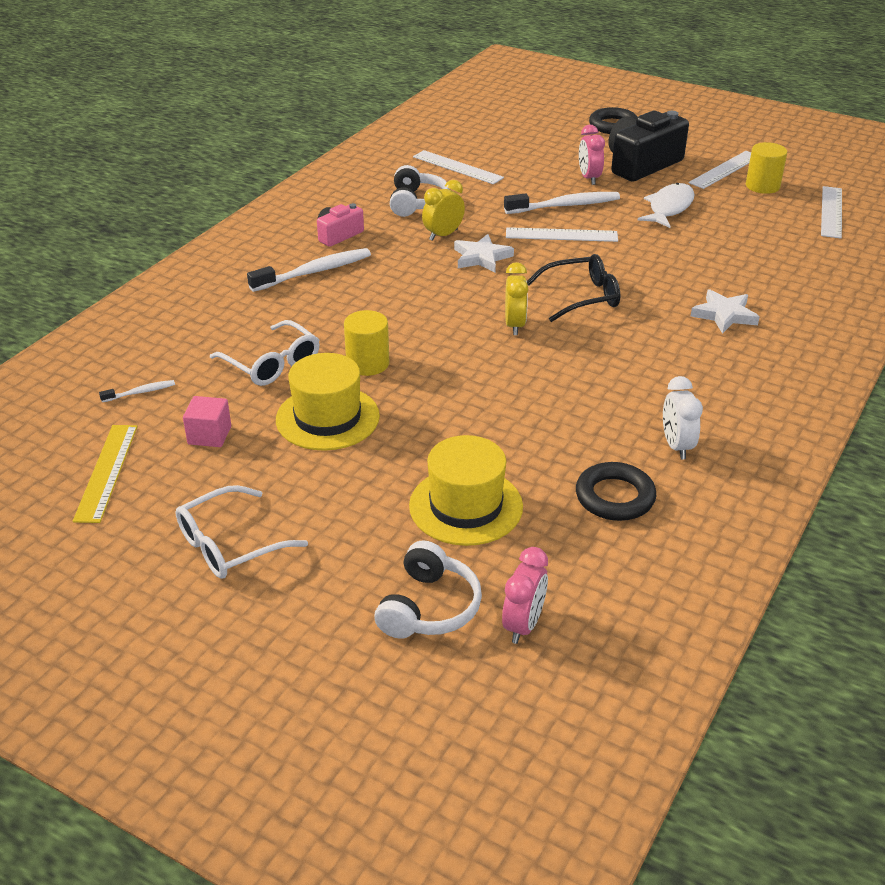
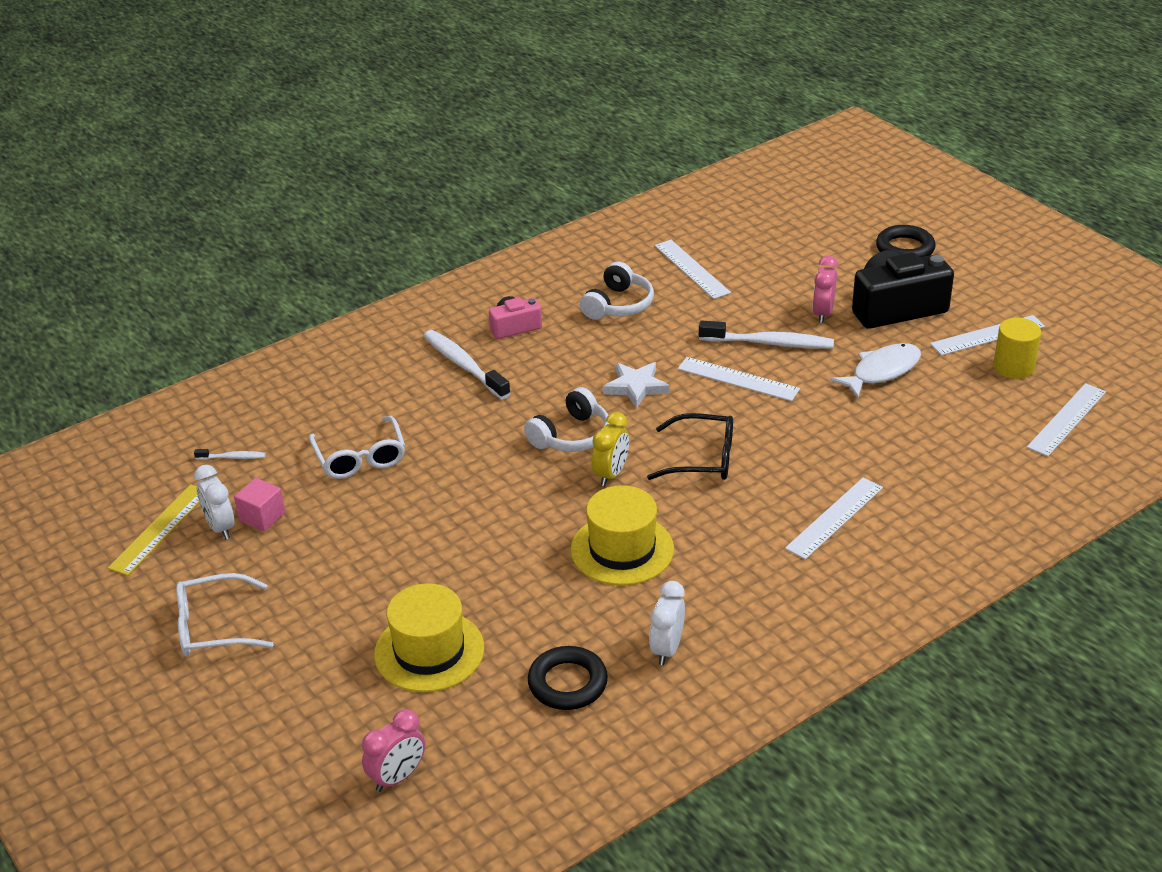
camera: 25 degrees right, 0 degrees up
(171, 455) = (220, 527): none -> white clock
(314, 272) = (464, 365): white toothbrush -> white toothbrush turned 120 degrees counterclockwise
(327, 418) = (371, 527): yellow hat -> yellow hat (622, 549)
(367, 363) = (444, 480): yellow cylinder -> none
(429, 607) = (332, 736): white headphones -> white headphones (571, 436)
(443, 235) = (617, 351): yellow clock -> none
(724, 315) = (834, 518): white star -> white ruler

